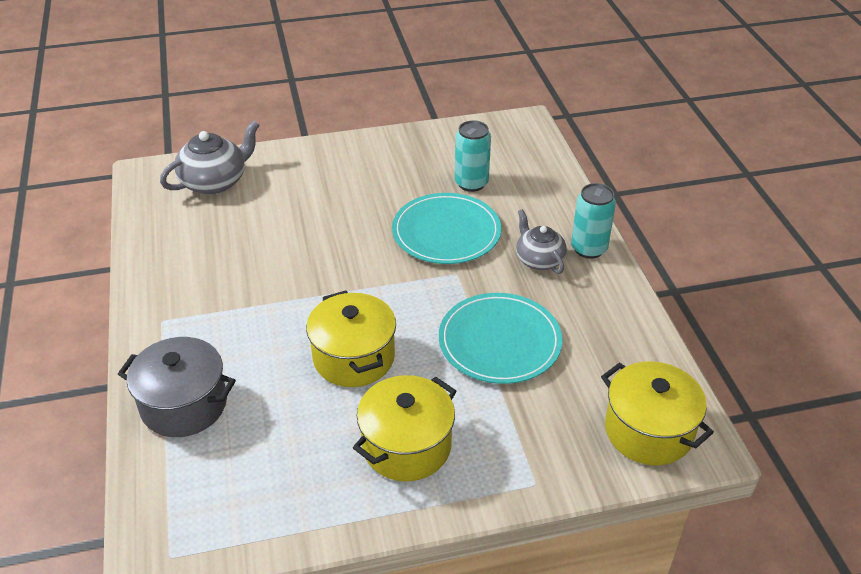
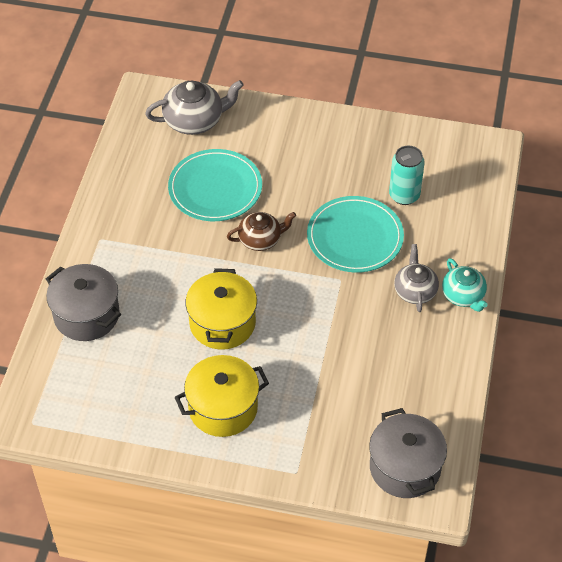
camera: 25 degrees right, 10 degrees up
(348, 264) = (261, 239): none -> brown teapot
(499, 341) = (339, 351): turquoise plate -> turquoise plate (215, 188)
(589, 249) = (463, 296): turquoise can -> turquoise teapot
(648, 431) = (405, 467): yellow pot -> grey pot

